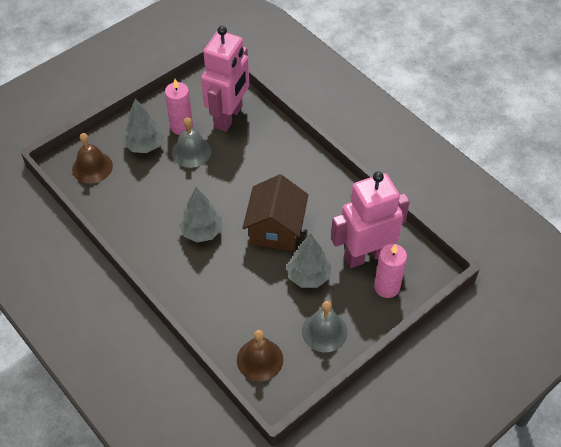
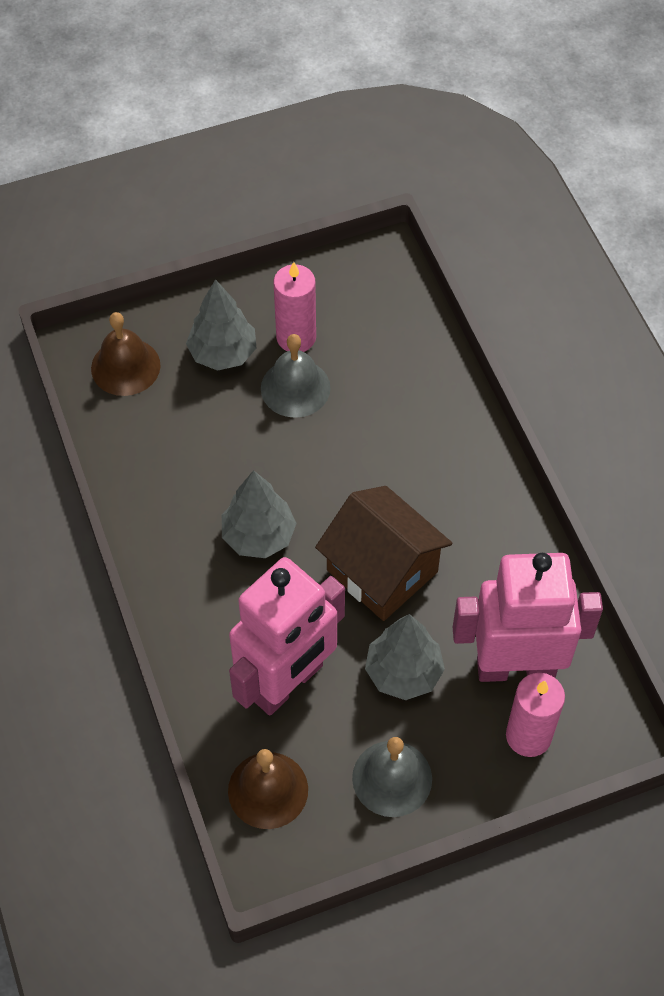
camera: 20 degrees right, 5 degrees up
(229, 117) = (381, 342): pink robot -> pink robot (287, 682)
(276, 229) = (382, 571): brown house -> brown house turned 75 degrees counterclockwise

